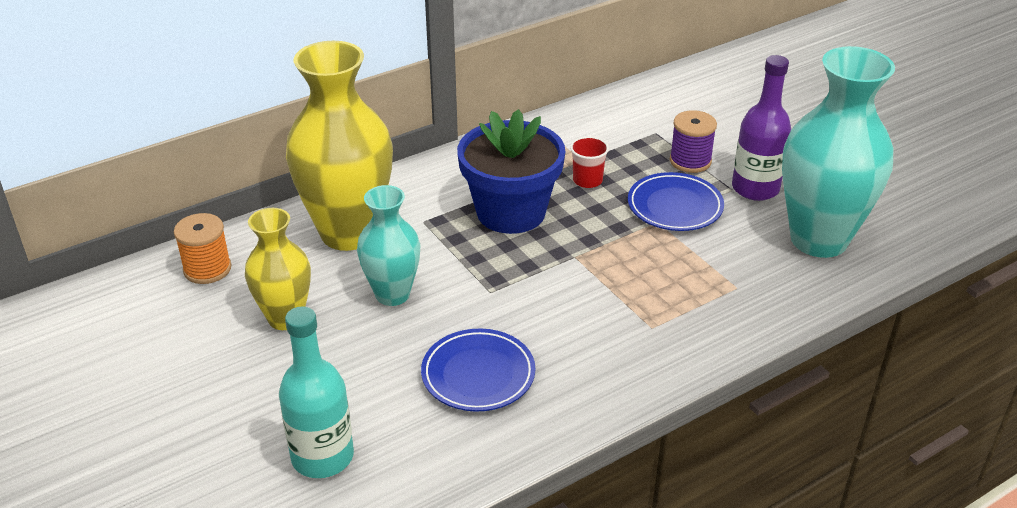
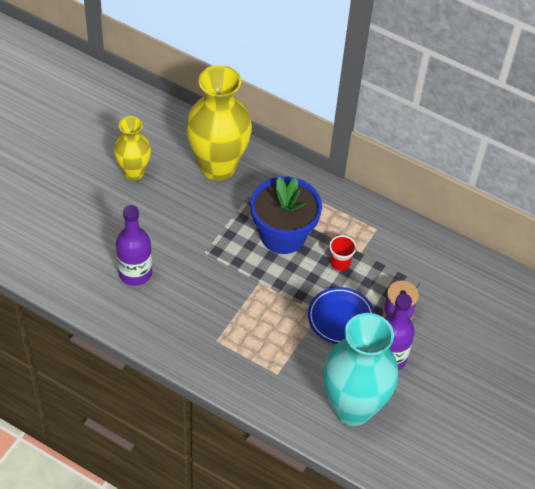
camera: 60 degrees right, 15 degrees up
(207, 269) = (153, 121): orange spool -> none
(322, 457) = (47, 232): turquoise bottle -> none
(392, 294) = (177, 209): turquoise vase -> none
(478, 374) = (135, 273): blue plate -> purple bottle

